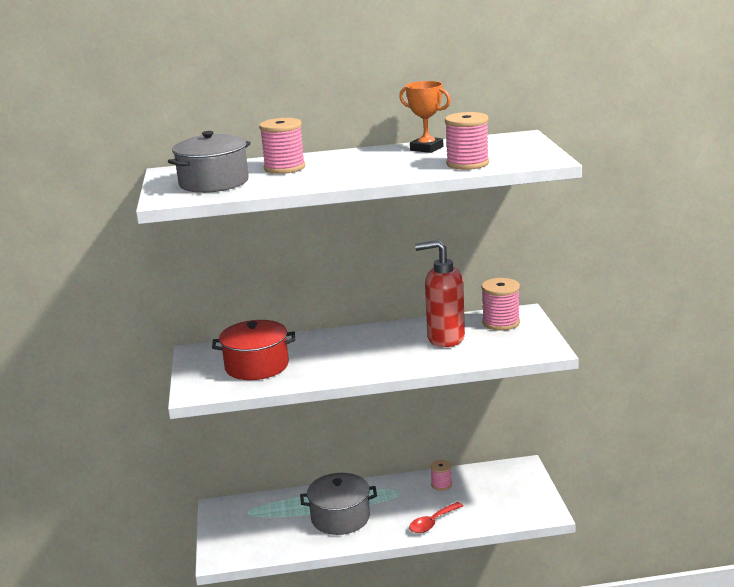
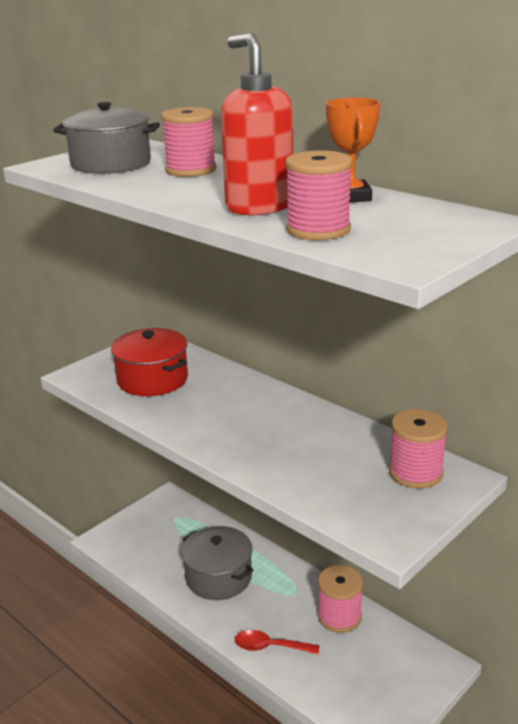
camera: 50 degrees right, 5 degrees up
(441, 485) = (339, 616): pink spool -> pink spool, size x1.68
(445, 338) = (329, 453): red soap dispenser -> red soap dispenser (259, 207)

